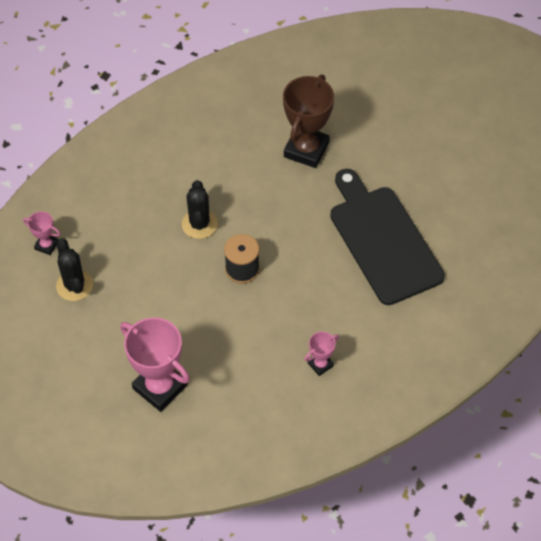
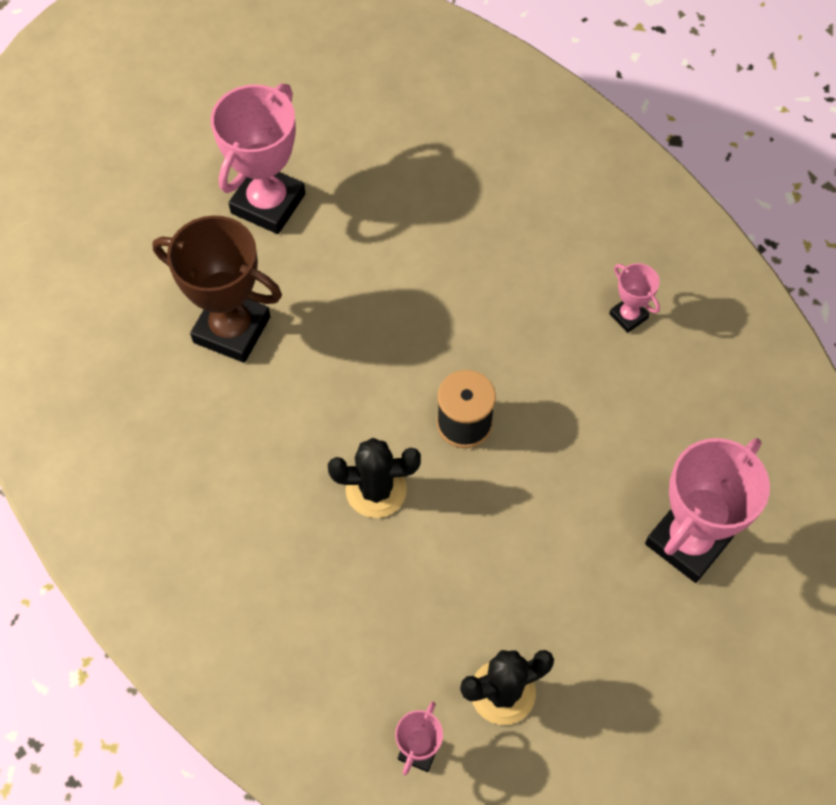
camera: 90 degrees left, 5 degrees up
(383, 240) = (410, 230): black cutting board -> none
(399, 164) = (268, 204): none -> pink trophy

